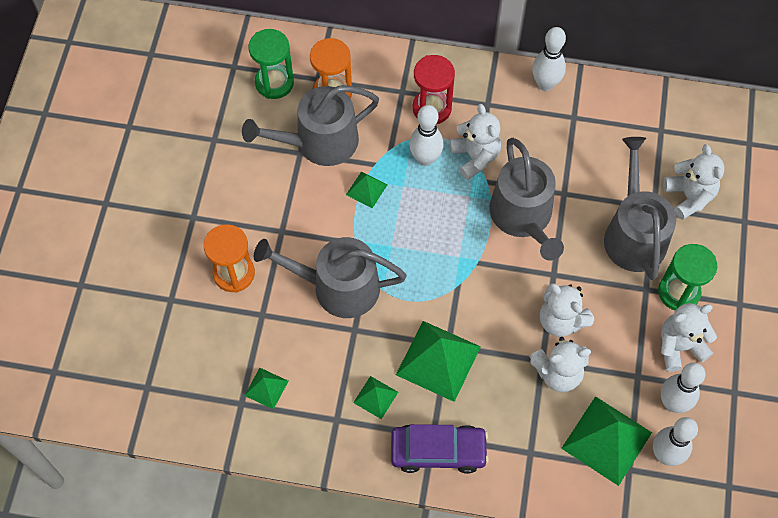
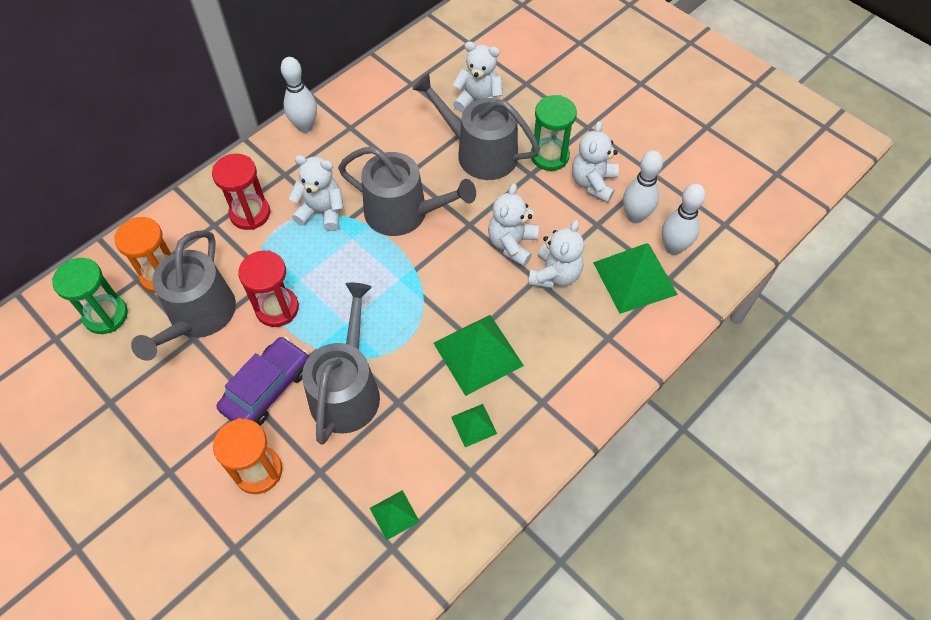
camera: 55 degrees left, 5 degrees down
(337, 287) = (347, 390): grey watering can -> grey watering can turned 150 degrees clockwise
(366, 189) = (277, 308): green pyramid -> red hourglass
(425, 158) = (290, 247): white bowling pin -> none
(438, 451) = (559, 406): purple car -> purple car (267, 388)
(561, 320) = (512, 244): white teddy bear -> white teddy bear turned 120 degrees clockwise

